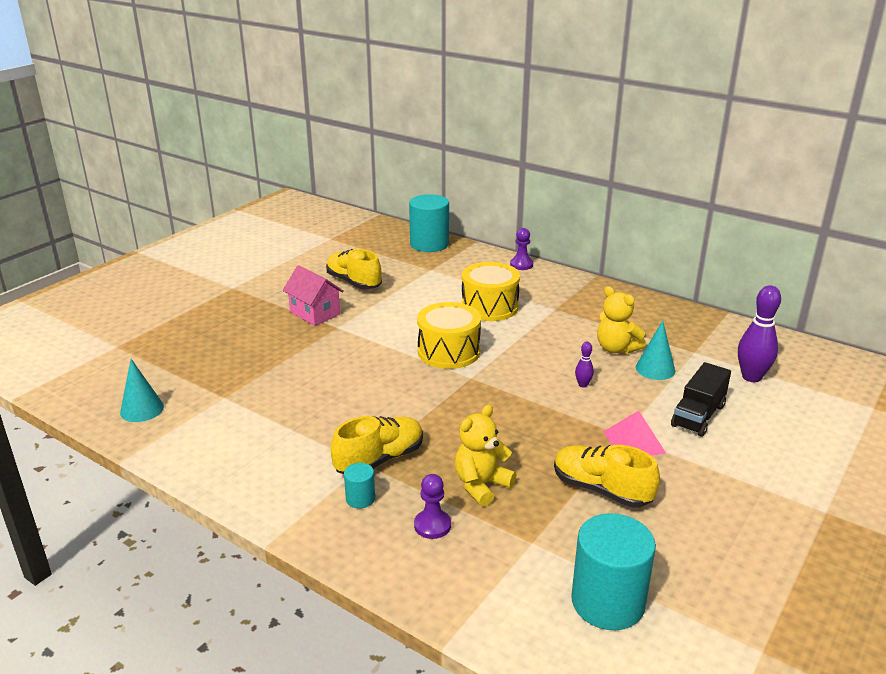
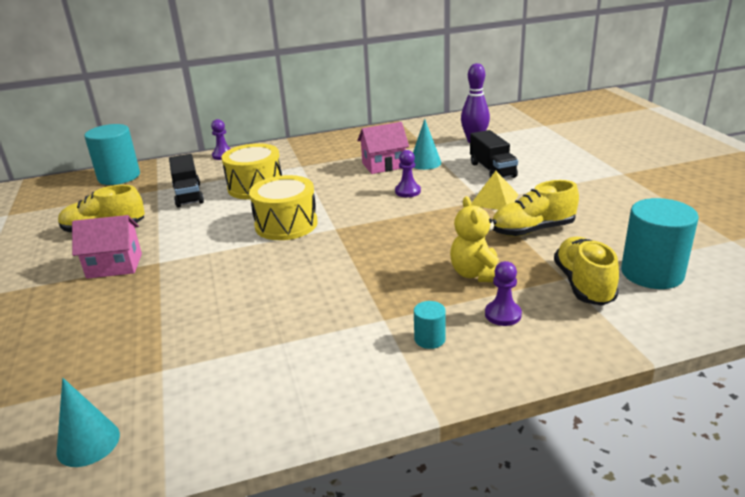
camera: 50 degrees left, 0 degrees up
(379, 459) = (387, 309): yellow shoe -> yellow shoe (583, 284)
(439, 286) = (188, 195): none -> black truck
(583, 385) = (407, 191): purple bowling pin -> purple pawn
(616, 349) = (383, 165): yellow teddy bear -> pink house
(634, 442) = (494, 200): pink pyramid -> yellow pyramid

